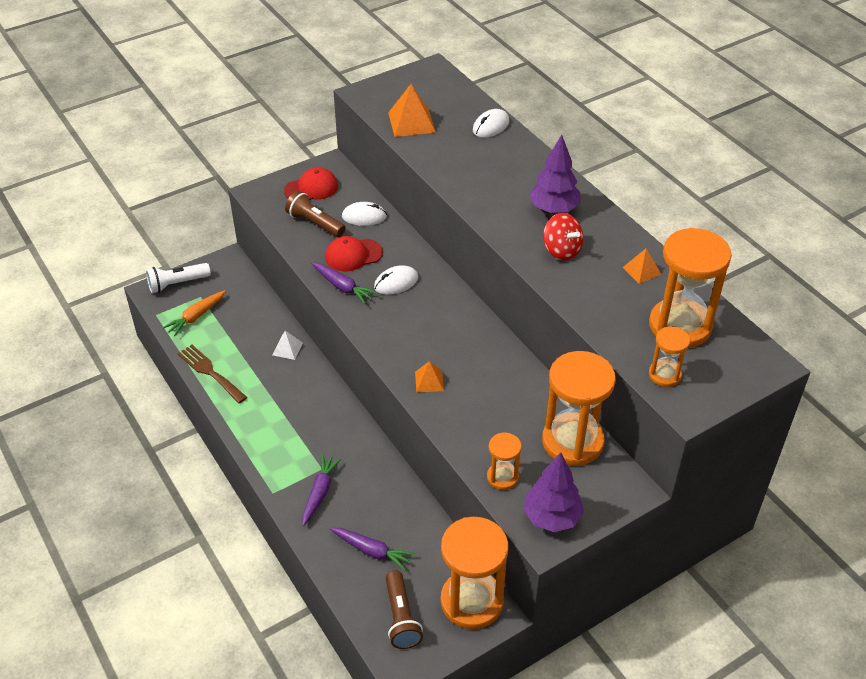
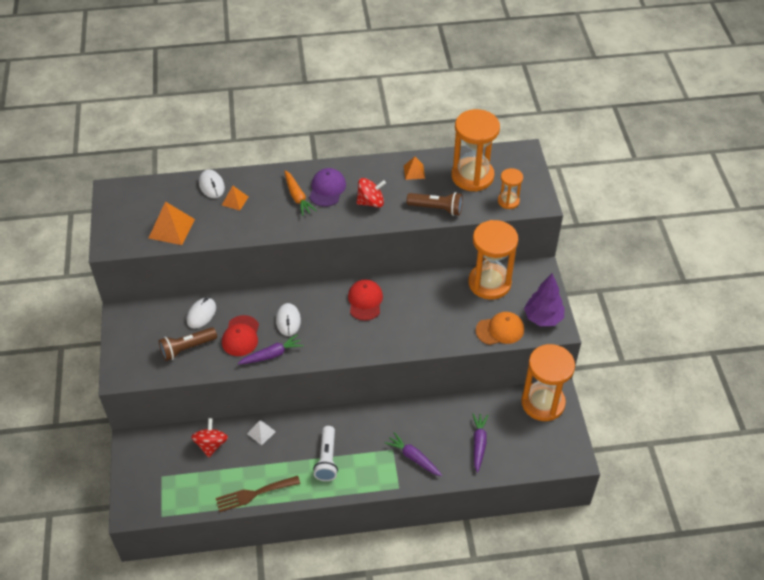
camera: 65 degrees left, 5 degrees up
(177, 284) = (134, 489): white flashlight -> white flashlight (327, 459)
(196, 316) = (184, 486): orange carrot -> orange carrot (297, 197)
(253, 317) = (211, 444): none -> red spinning top
(311, 188) = (142, 336): red cap -> red cap (365, 301)
(372, 551) = (479, 444): purple carrot -> purple carrot turned 45 degrees counterclockwise
(401, 618) = (538, 446): brown flashlight -> brown flashlight (437, 208)
(429, 381) = (397, 337): orange pyramid -> orange pyramid (235, 201)
(502, 477) = (500, 330): orange hourglass -> orange cap
(553, 209) = (327, 189): purple tree -> purple cap

